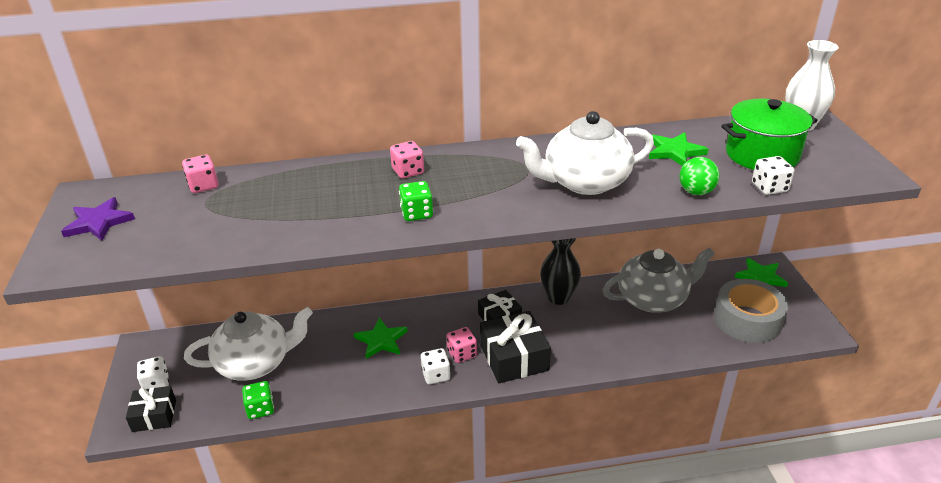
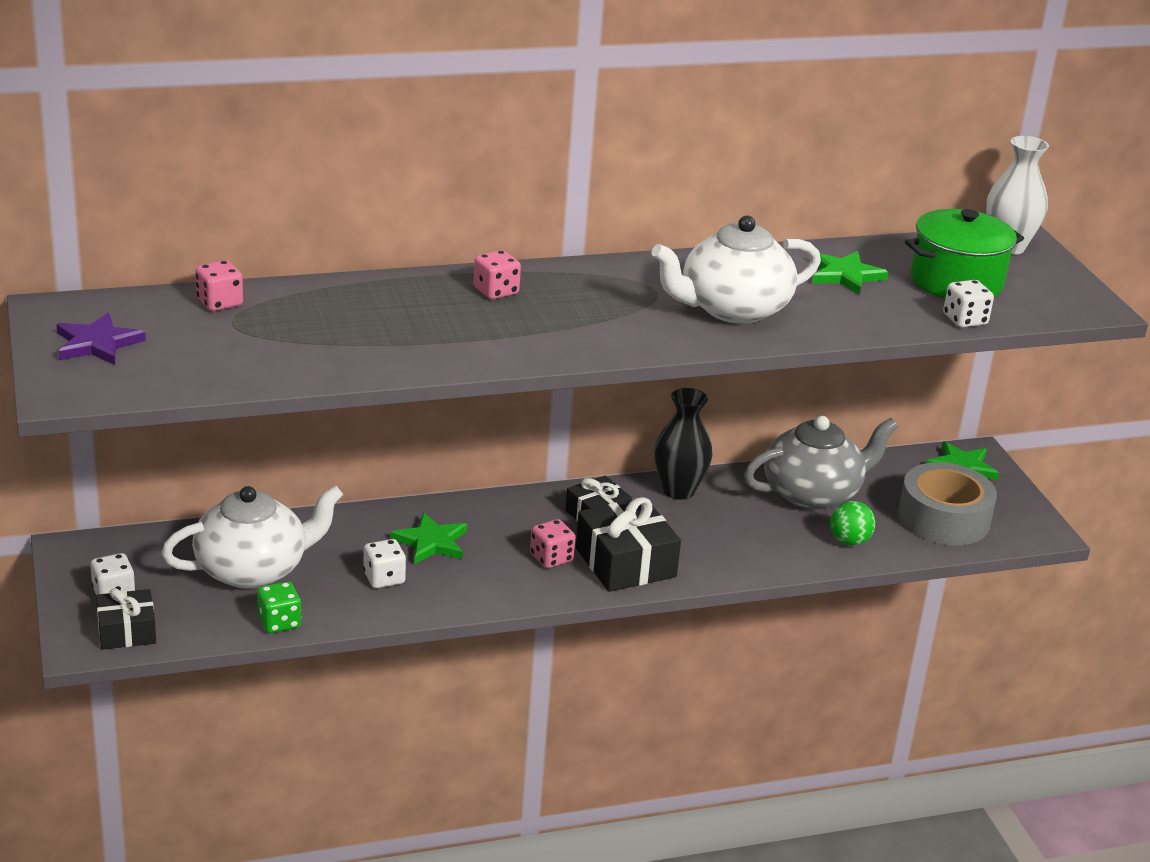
camera: 10 degrees left, 5 degrees down
(416, 213) = (523, 341): green dice -> none
(436, 375) = (519, 583): white dice -> white dice (384, 578)
(696, 192) = (874, 323): green ball -> green ball (849, 541)

